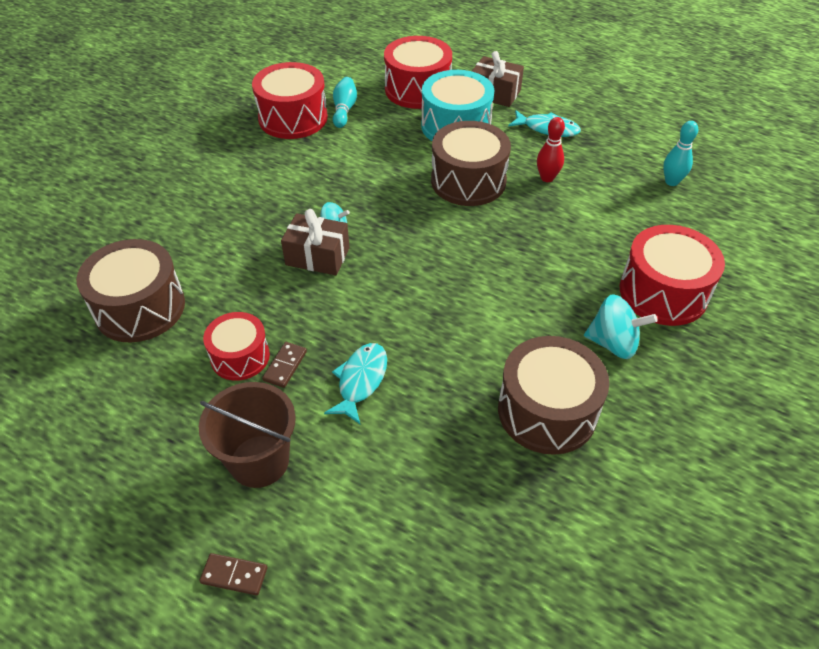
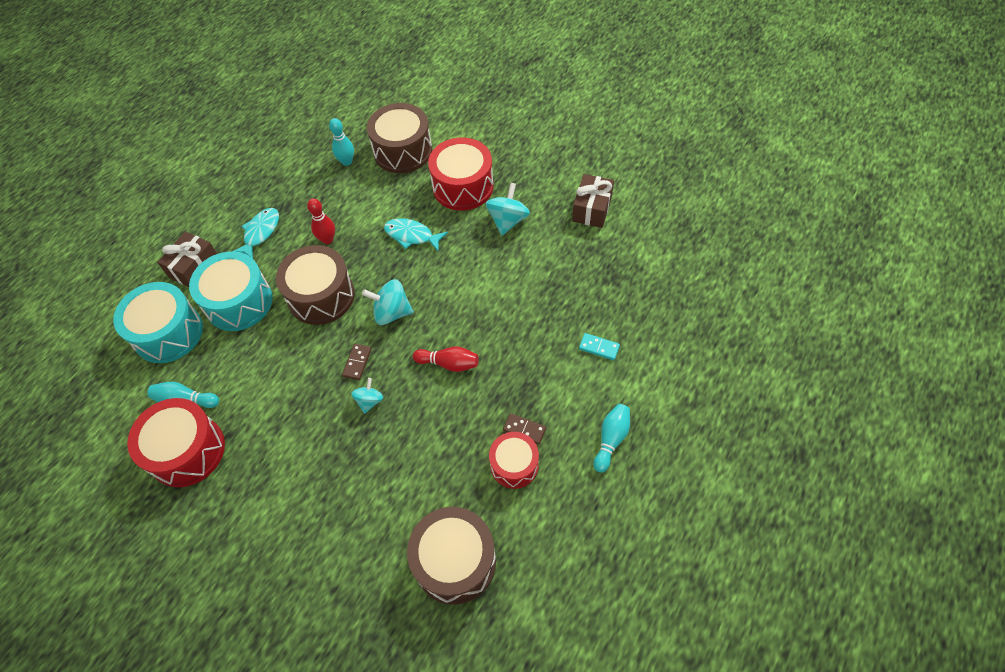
camera: 85 degrees left, 10 degrees up
(234, 575) = (697, 446): brown domino -> brown domino (357, 362)
(259, 461) = (611, 439): brown bucket -> turquoise bowling pin
(317, 256) = (403, 413): brown gift -> brown gift (592, 209)
(360, 381) = (539, 375): turquoise fish -> turquoise fish (412, 236)
(380, 291) = (449, 363): none -> red bowling pin
(403, 451) = (599, 347): none -> turquoise domino
(417, 89) = (168, 333): red drum -> turquoise drum
(450, 238) = (391, 312): none -> turquoise spinning top
(547, 411) = (564, 263): brown drum -> brown drum (403, 151)

